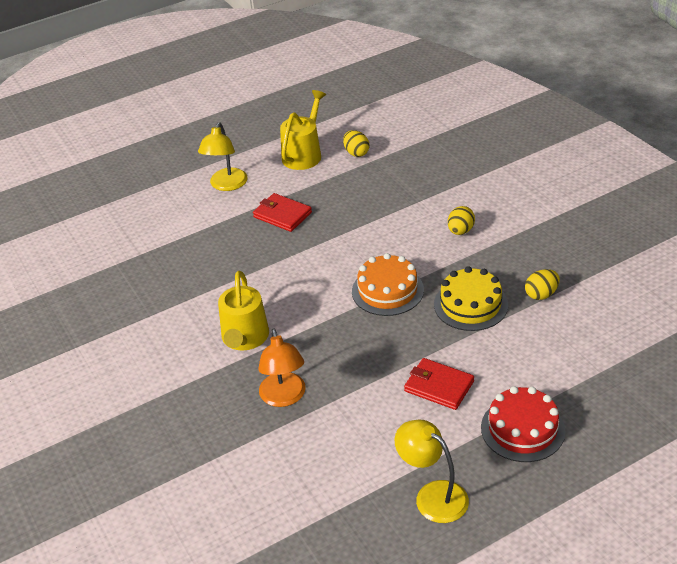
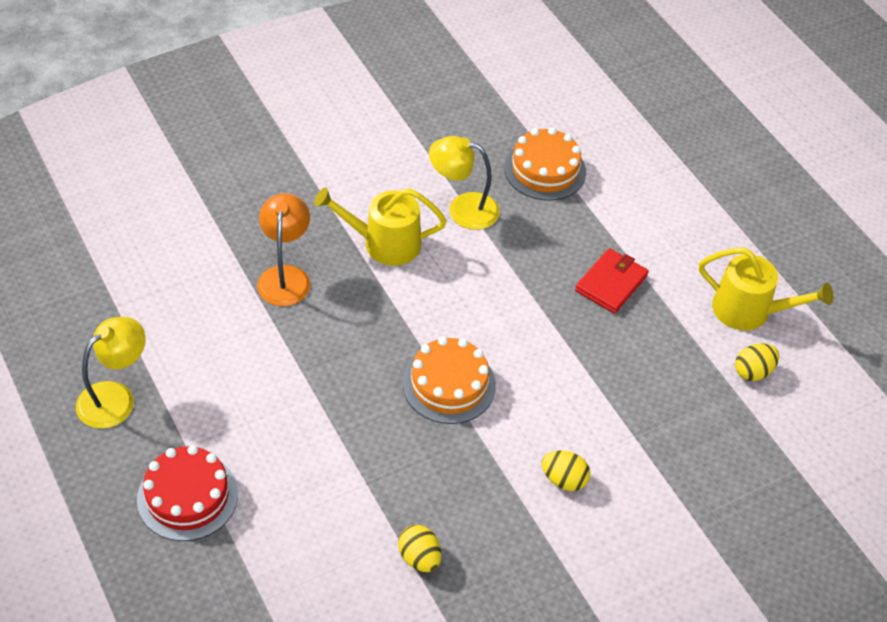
camera: 85 degrees right, 10 degrees up
(163, 252) = (545, 170): none -> orange cake
(226, 185) = (677, 227): yellow lamp -> yellow lamp (463, 209)
(284, 397) = (285, 276): orange lamp -> orange lamp turned 105 degrees clockwise
(439, 386) = (273, 421): red wallet -> none
(470, 304) = (410, 472): yellow cake -> none

